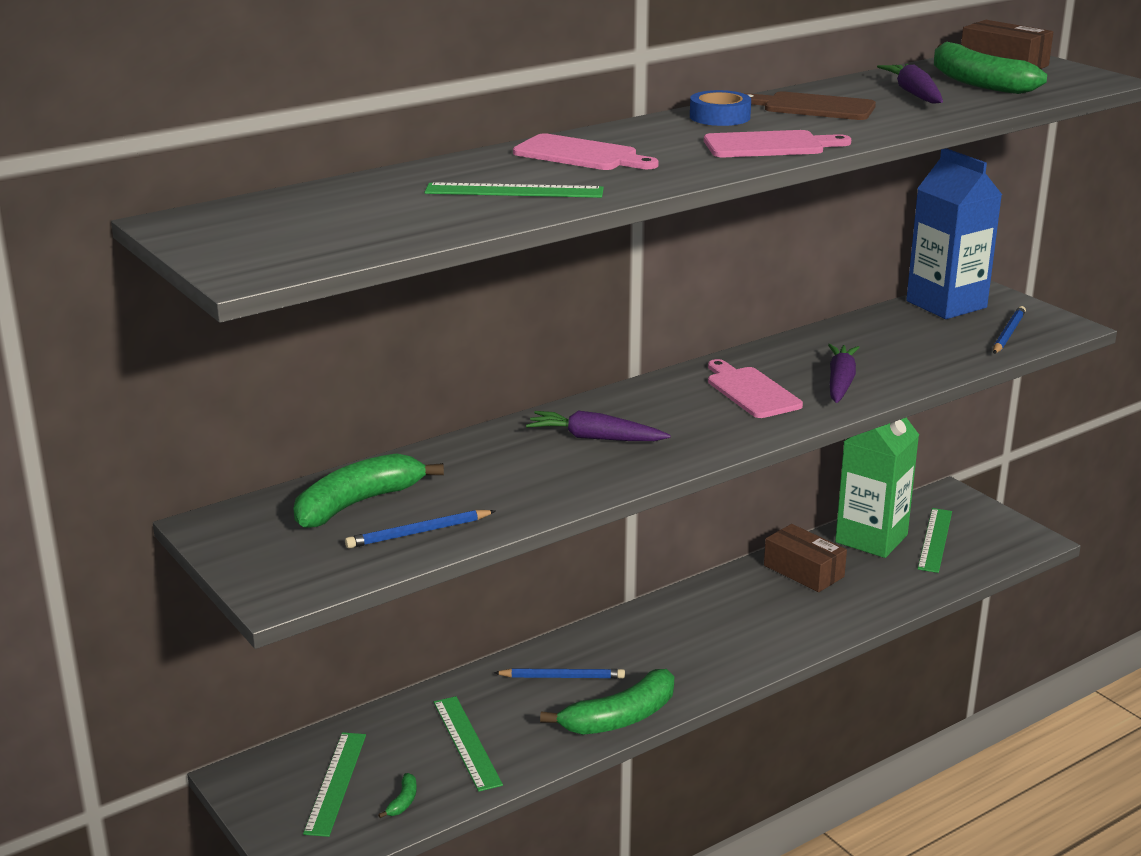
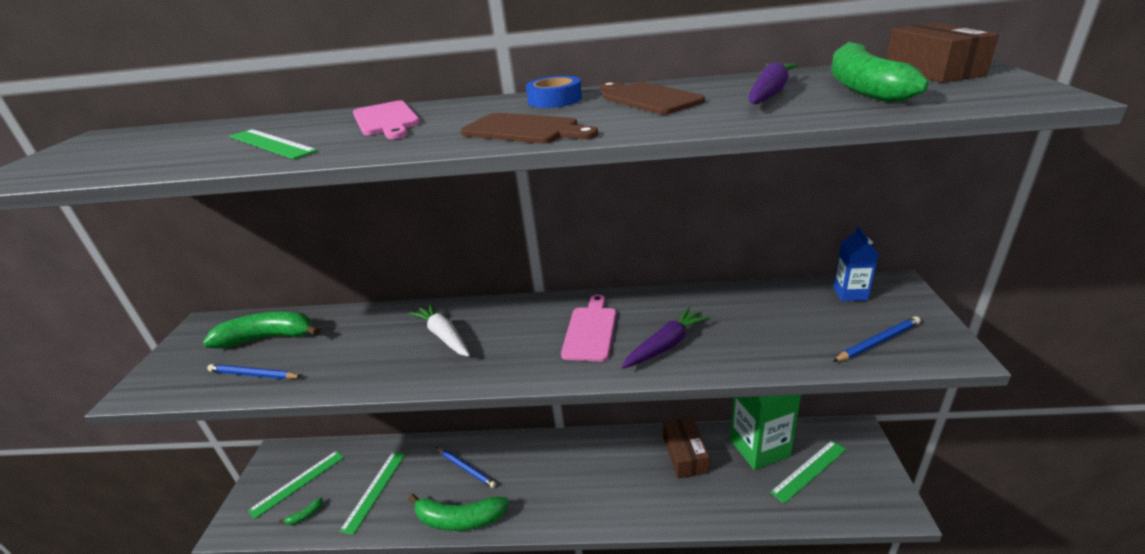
camera: 40 degrees right, 5 degrees up
(595, 438) = (444, 336): purple carrot -> white carrot
(769, 145) = (524, 130): pink cutting board -> brown cutting board
(946, 304) = (850, 294): blue carton -> blue carton, size x0.50

